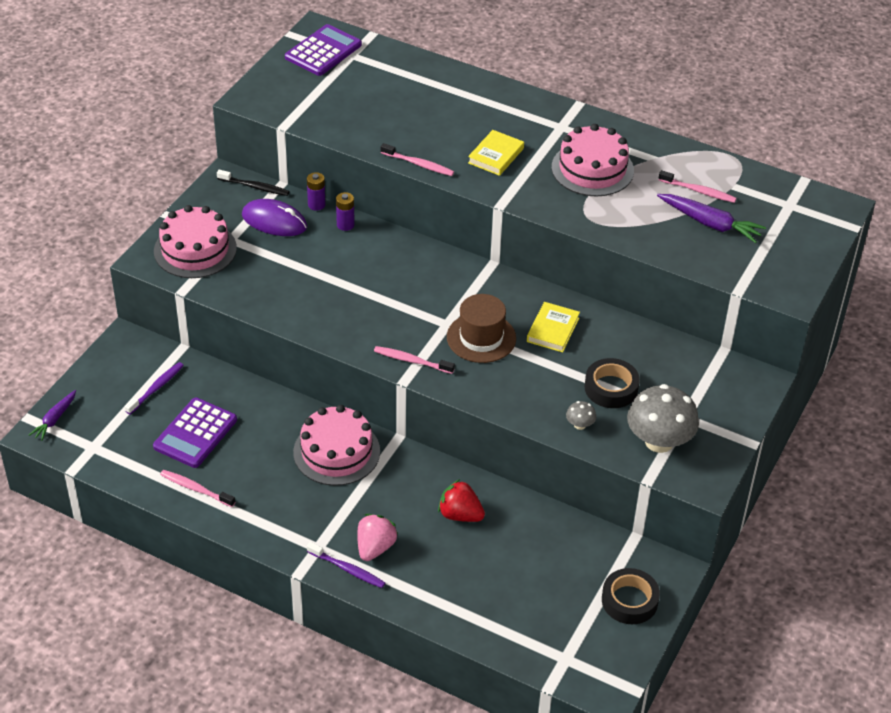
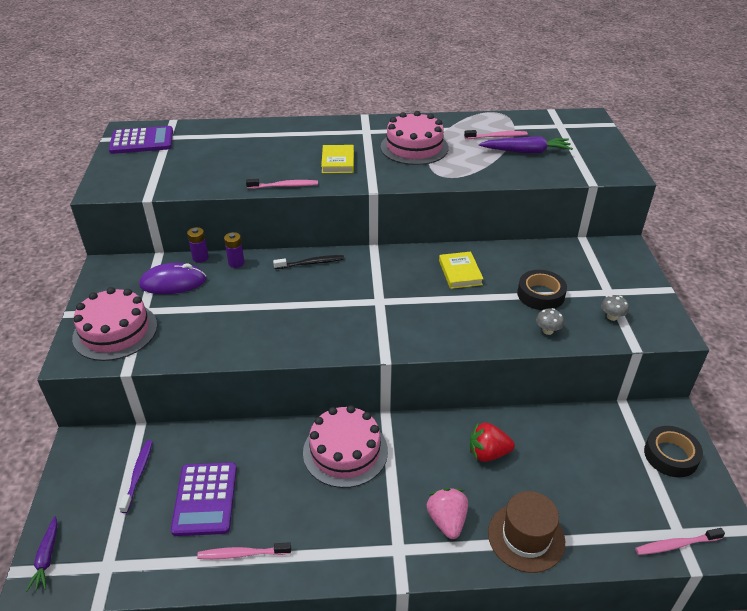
camera: 30 degrees left, 5 degrees down
(255, 187) = (137, 264): black toothbrush -> black toothbrush (311, 263)
(323, 51) = (142, 141): purple calculator -> purple calculator turned 75 degrees clockwise
(347, 569) = (441, 556): purple toothbrush -> none
(412, 361) = (377, 340): pink toothbrush -> pink toothbrush (676, 545)
(481, 338) = (414, 300): brown hat -> brown hat (526, 537)
(659, 441) = (612, 317): grey mushroom -> grey mushroom, size x0.43

